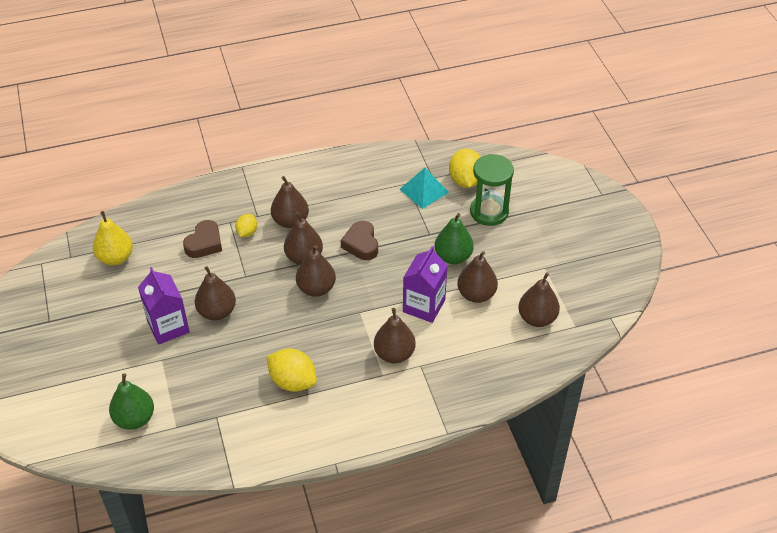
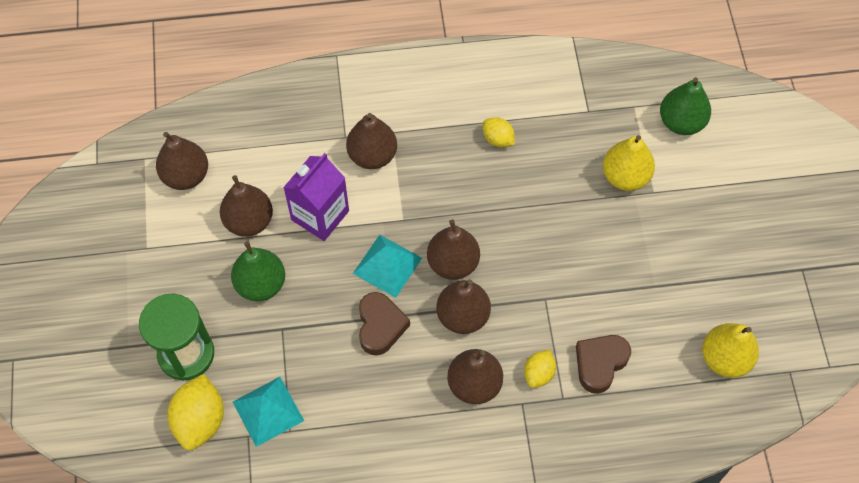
camera: 170 degrees left, 15 degrees up
(168, 327) = (647, 236): purple carton -> none
(185, 367) = (625, 177): none -> yellow pear
(217, 312) = (584, 248): brown pear -> none
(293, 381) = (498, 139): yellow lemon -> yellow lemon, size x0.58
(364, 280) = (387, 265): none -> turquoise pyramid

